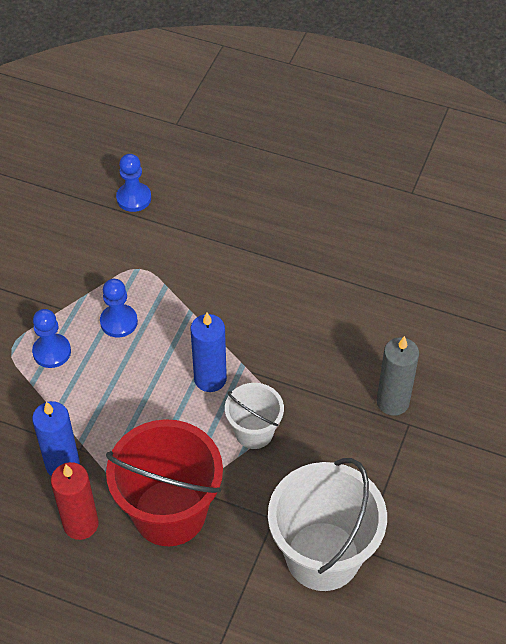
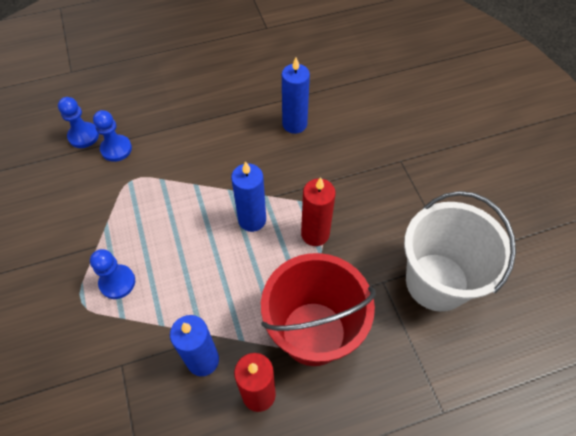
camera: 40 degrees left, 5 degrees up
(119, 322) = (150, 226): blue pawn -> blue pawn (116, 149)
(254, 432) = (315, 234): white bucket -> red candle
(338, 315) = (294, 124): none -> blue candle
(392, 402) = (378, 154): grey candle -> none

